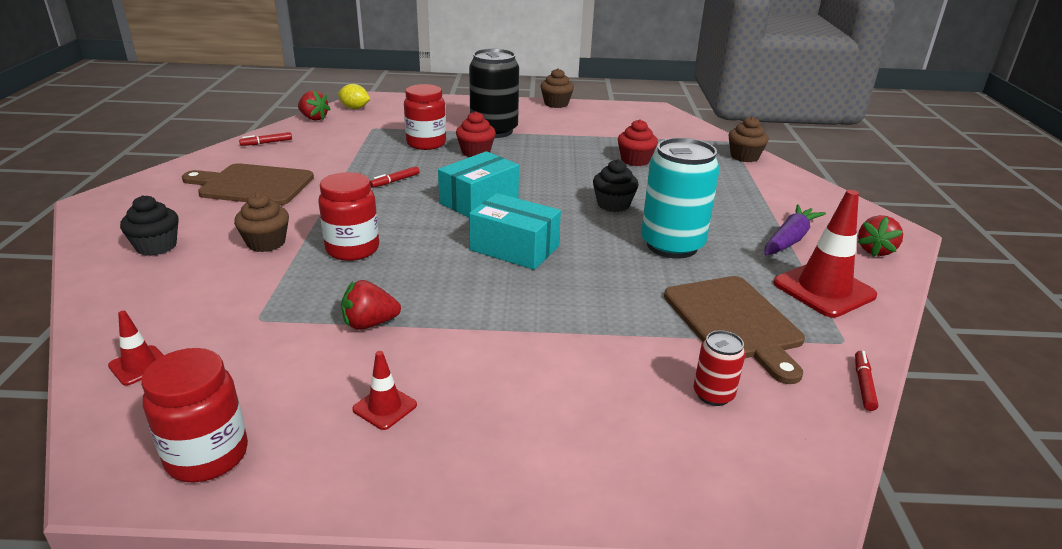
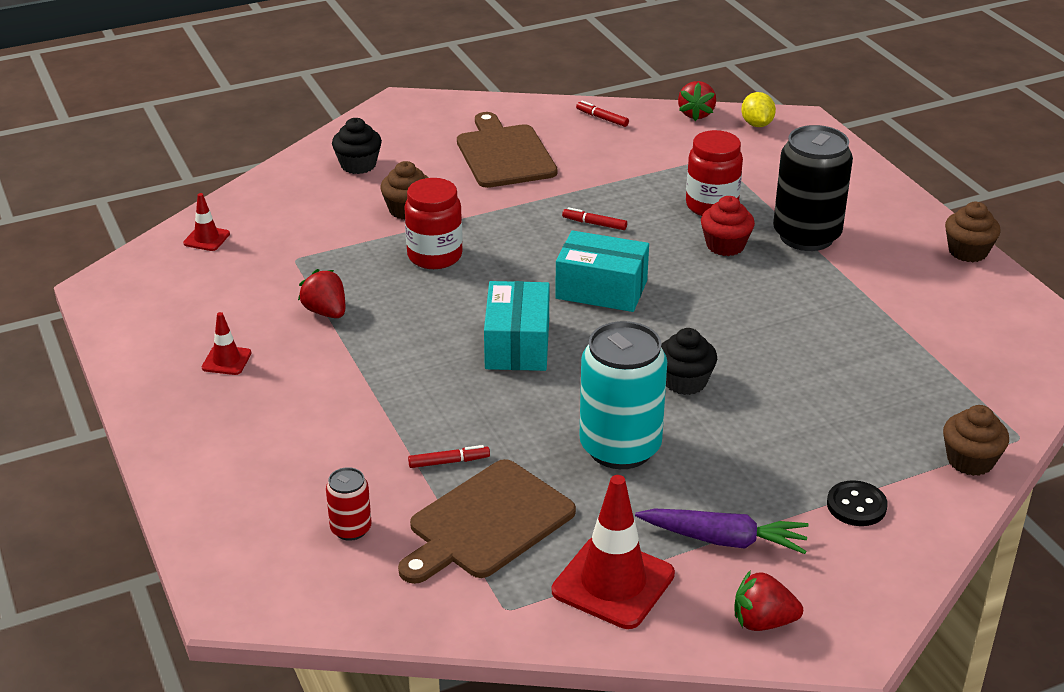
camera: 65 degrees right, 5 degrees up
(207, 456) = (136, 310): red jar -> none
(635, 160) = (839, 367): red cupcake -> none
(771, 194) = (856, 505): none -> black button
(863, 385) = (431, 629): red marker -> red marker (448, 462)

